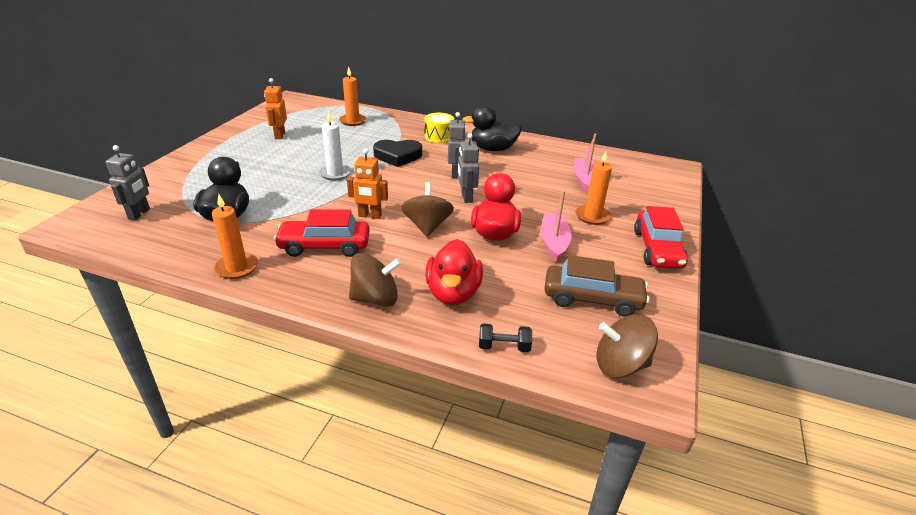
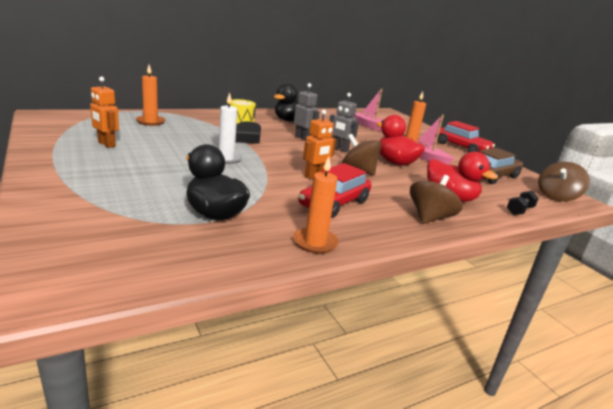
camera: 50 degrees left, 10 degrees down
(139, 214) = (116, 247): grey robot -> none

